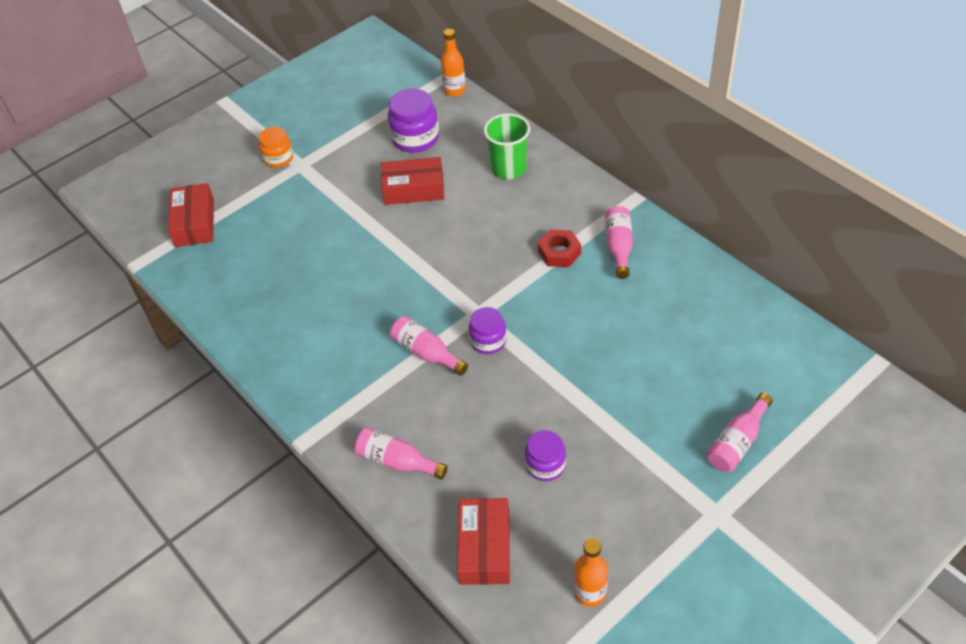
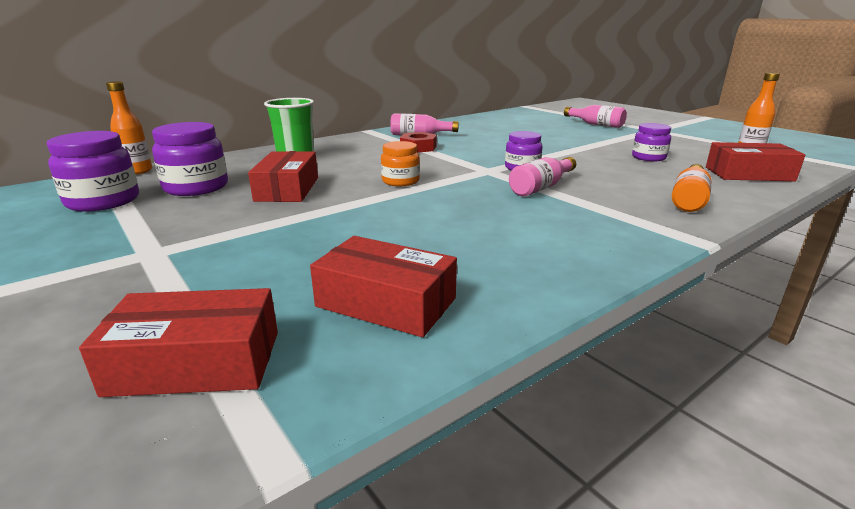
camera: 90 degrees left, 25 degrees down
(236, 275) = (386, 302): none -> red box
(278, 158) = (106, 271): orange jar -> orange jar (400, 181)
(383, 106) = (103, 201): none -> purple jar
(397, 461) = (689, 199): pink bottle -> orange bottle

